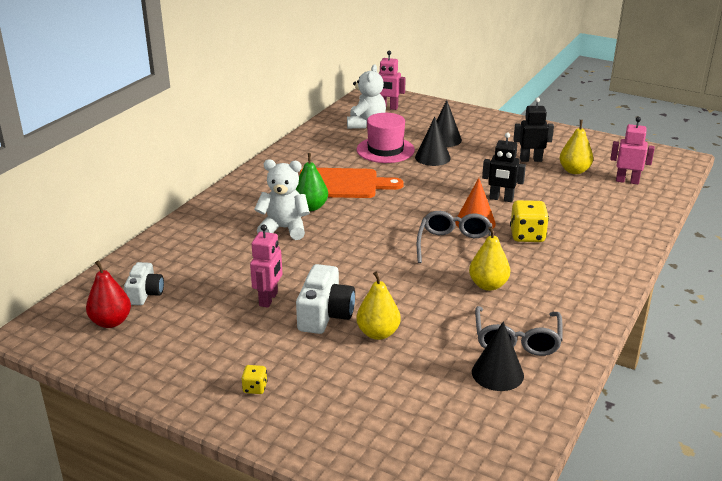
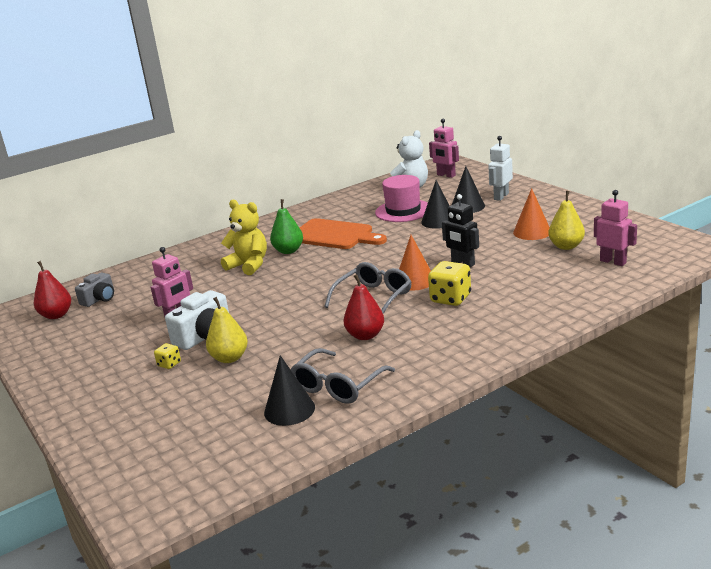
camera: 30 degrees right, 5 degrees down
(145, 293) = (99, 299): white camera -> grey camera
(255, 388) = (96, 381): yellow dice -> yellow dice (169, 364)
(284, 229) = (249, 265): white teddy bear -> yellow teddy bear
(465, 126) = (501, 196): none -> white robot
(488, 285) = (365, 335): yellow pear -> red pear
(530, 160) = (532, 232): black robot -> orange cone

